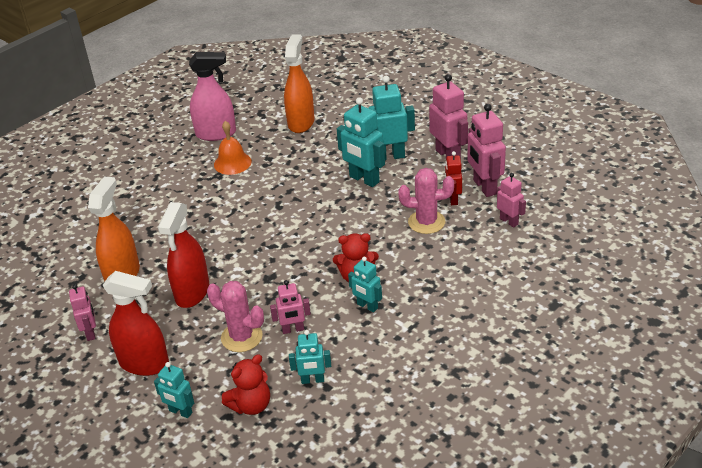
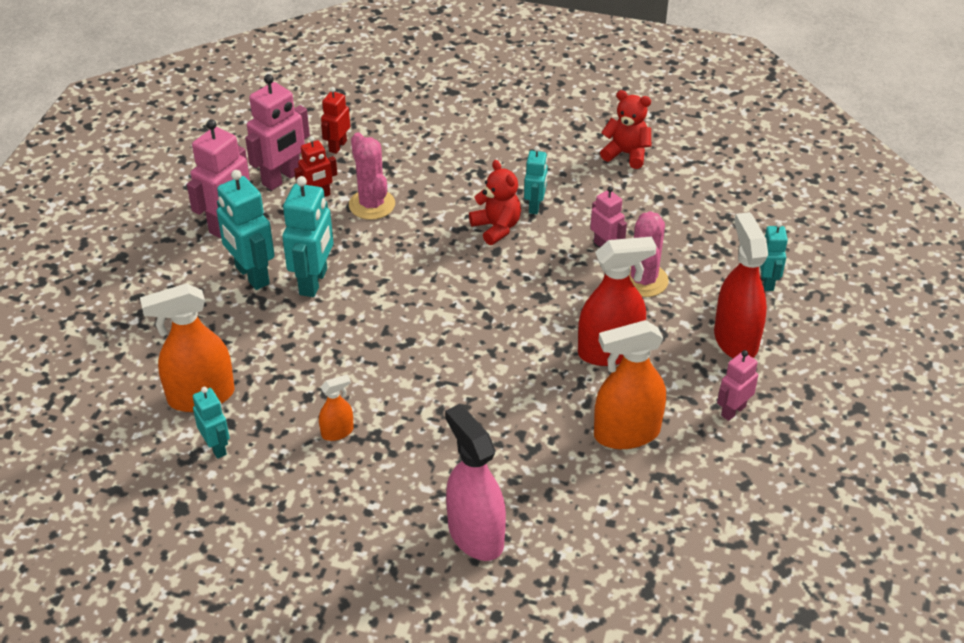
camera: 120 degrees left, 5 degrees up
(216, 134) = (270, 488): pink spray bottle -> pink spray bottle (475, 535)
(232, 163) = (337, 432): orange bell -> orange spray bottle
(251, 405) = (719, 237): red teddy bear -> red teddy bear (626, 154)
(312, 380) = (658, 209): turquoise robot -> turquoise robot (216, 447)
(509, 221) = (337, 146): pink robot -> red robot

